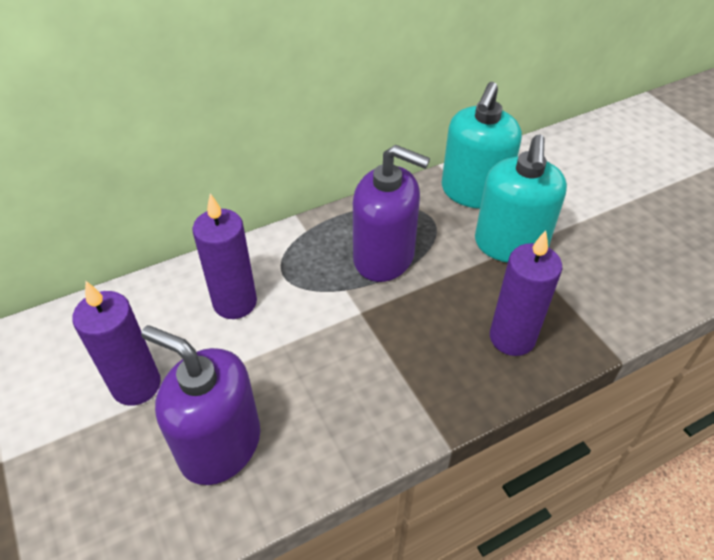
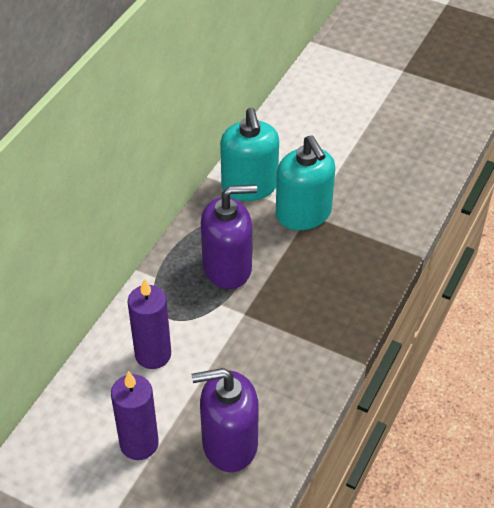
camera: 35 degrees left, 0 degrees up
(512, 338) = (351, 278): purple candle -> none

